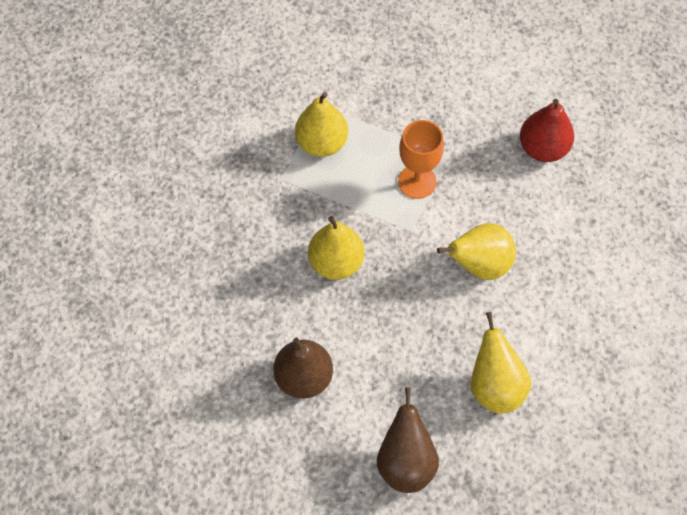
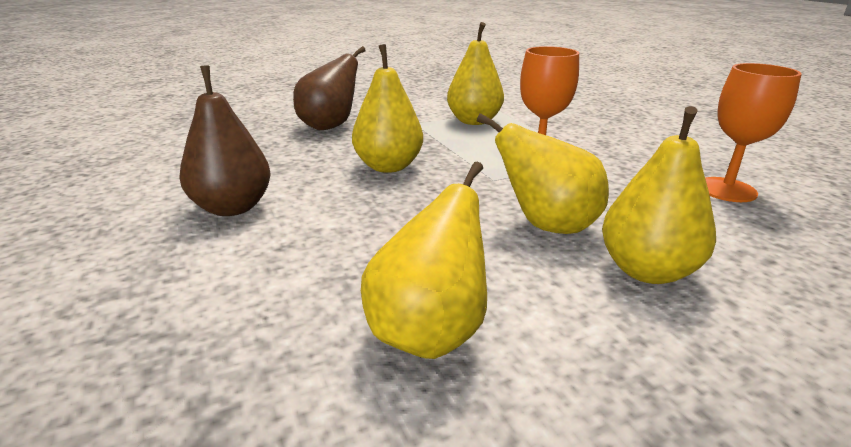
camera: 40 degrees right, 35 degrees down
(405, 462) = (187, 330): brown pear -> brown pear (330, 126)
(542, 148) = (726, 190): red pear -> orange goblet
(547, 273) = (646, 270): none -> yellow pear

